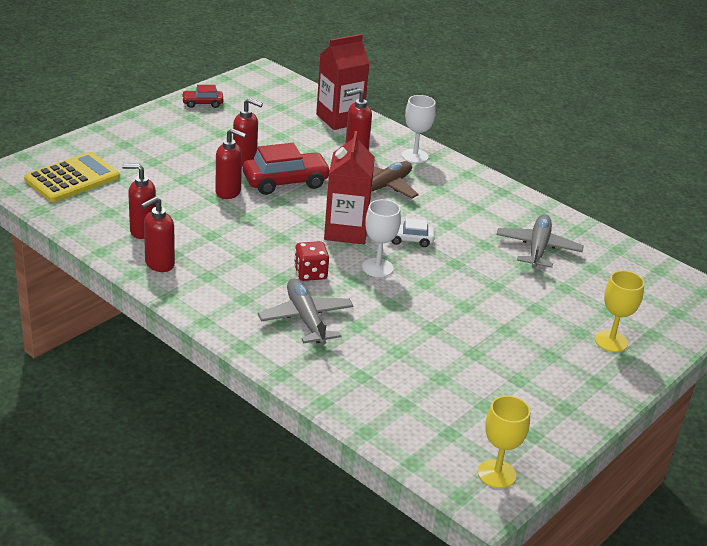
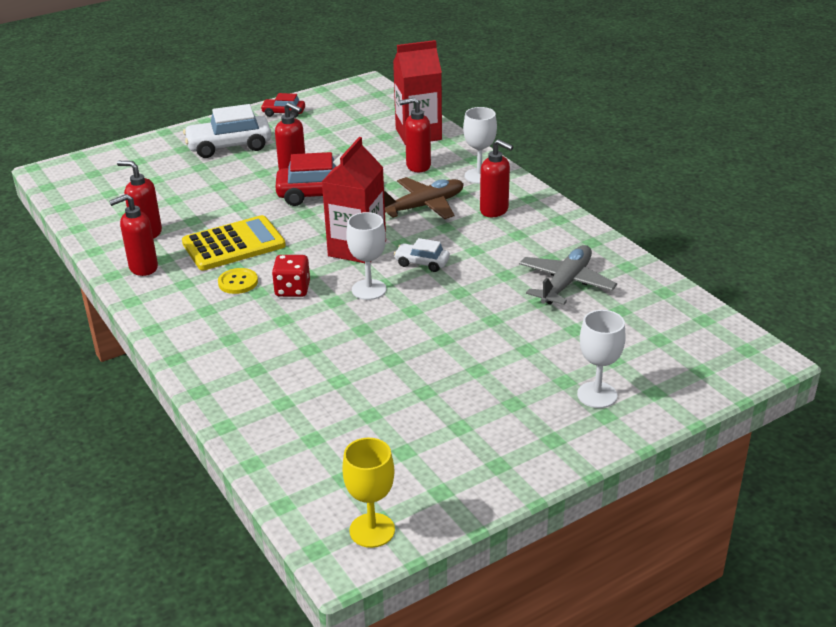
camera: 20 degrees right, 0 degrees up
(72, 178) = (111, 179): yellow calculator -> yellow calculator (234, 244)
(170, 139) = (229, 146): none -> white car
(228, 192) = (256, 201): red soap dispenser -> red soap dispenser (494, 211)
(257, 271) = (238, 282): none -> yellow button
(306, 319) = (259, 336): grey plane -> none
(611, 341) = (597, 395): yellow goblet -> white goblet

